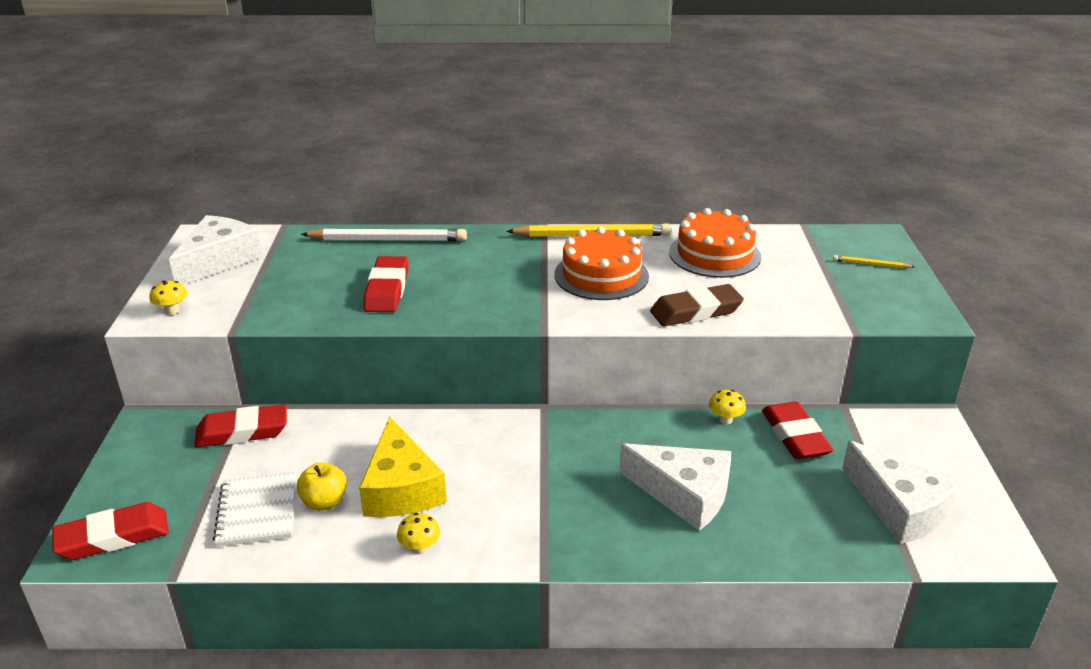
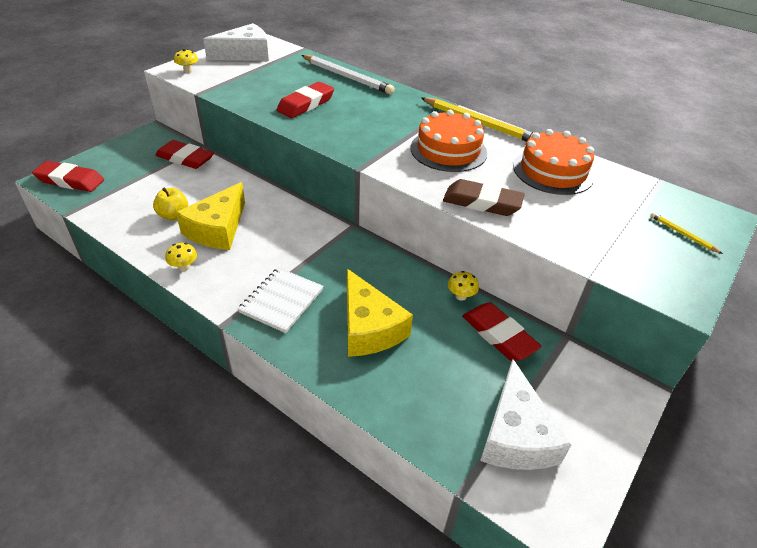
camera: 35 degrees right, 10 degrees up
(257, 511) = (139, 202): white notebook -> white notebook (281, 301)
(684, 494) = (369, 327): white cheese -> yellow cheese
(795, 436) = (499, 335): red eraser -> red eraser turned 60 degrees counterclockwise

